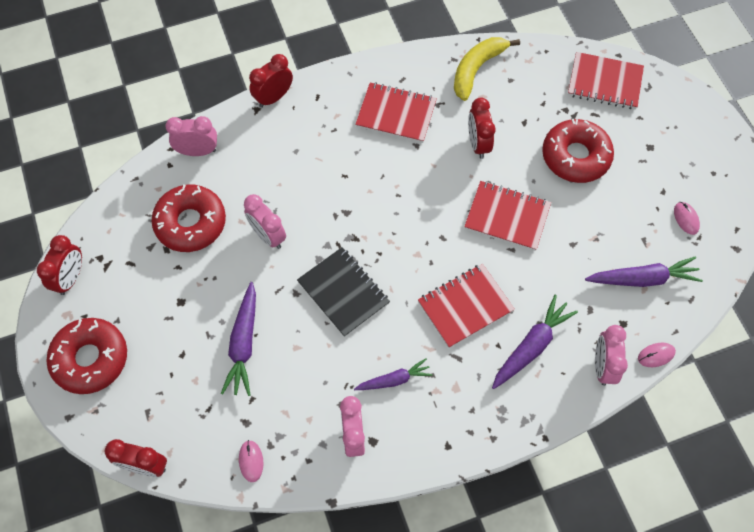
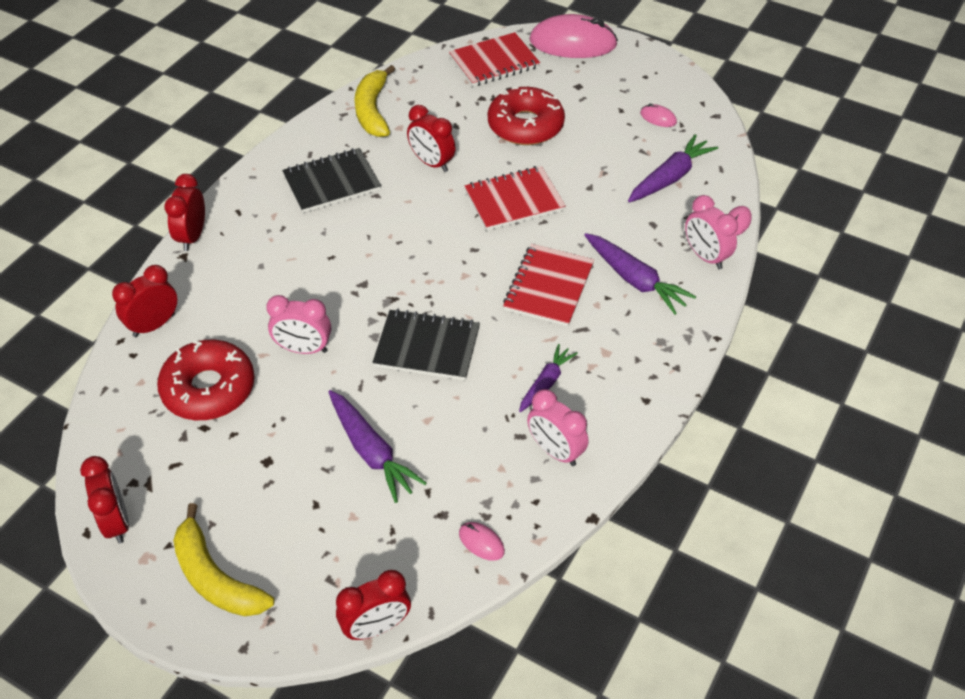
camera: 40 degrees left, 15 degrees down
(90, 359) = (216, 578): red donut -> yellow banana
(198, 151) = (154, 325): pink clock -> red clock
(396, 114) = (332, 183): red notebook -> black notebook
(531, 346) = (635, 280): purple carrot -> purple carrot turned 135 degrees clockwise
(684, 103) = (573, 43): none -> pink mouse

